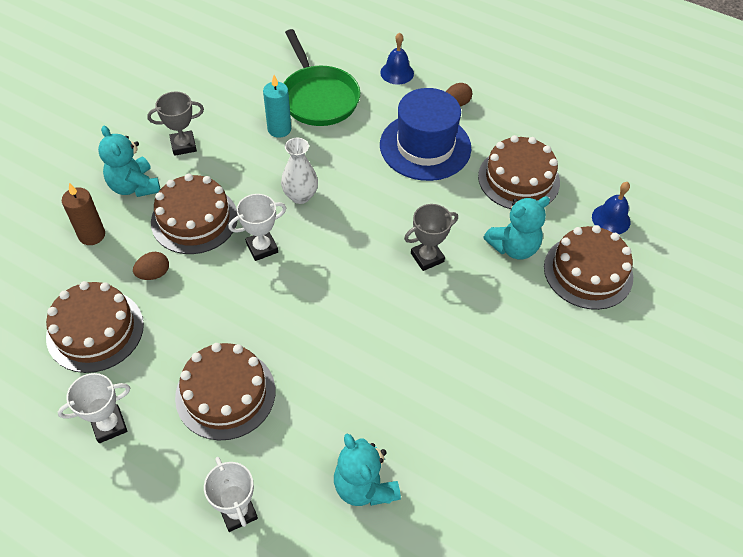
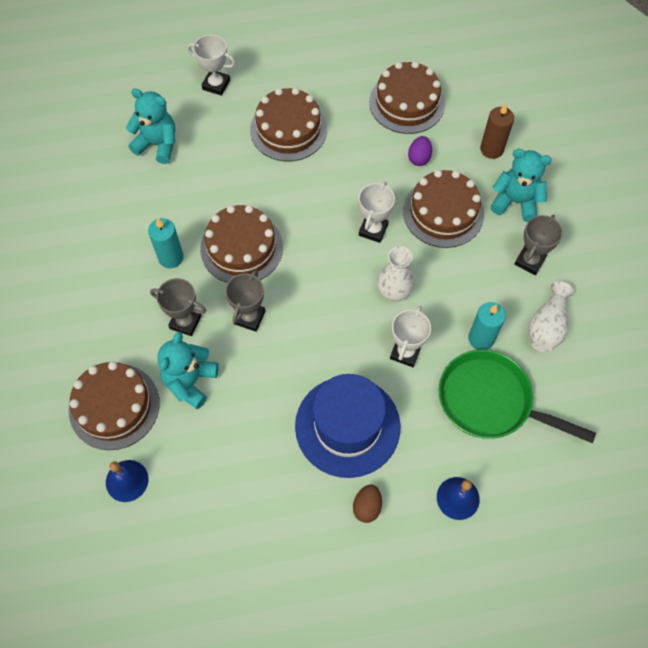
camera: 140 degrees right, 10 degrees up
(109, 425) = (332, 69): white trophy -> white trophy (405, 352)
(154, 274) = (419, 158): brown egg -> purple egg
(229, 106) = (546, 326): none -> white vase
(450, 353) = (171, 257): none -> turquoise candle
(482, 291) = (185, 322): none -> grey trophy
(518, 179) = (238, 458): brown cake -> brown cake (241, 248)

